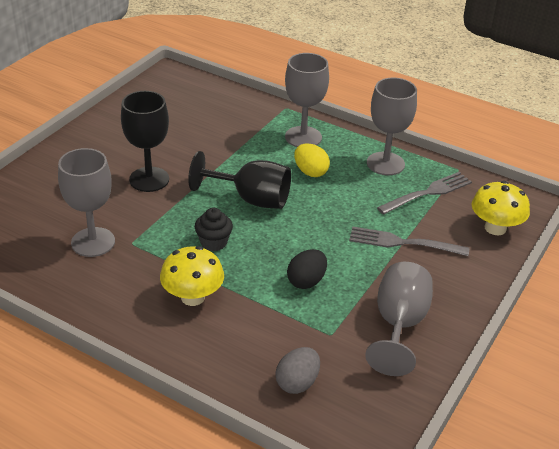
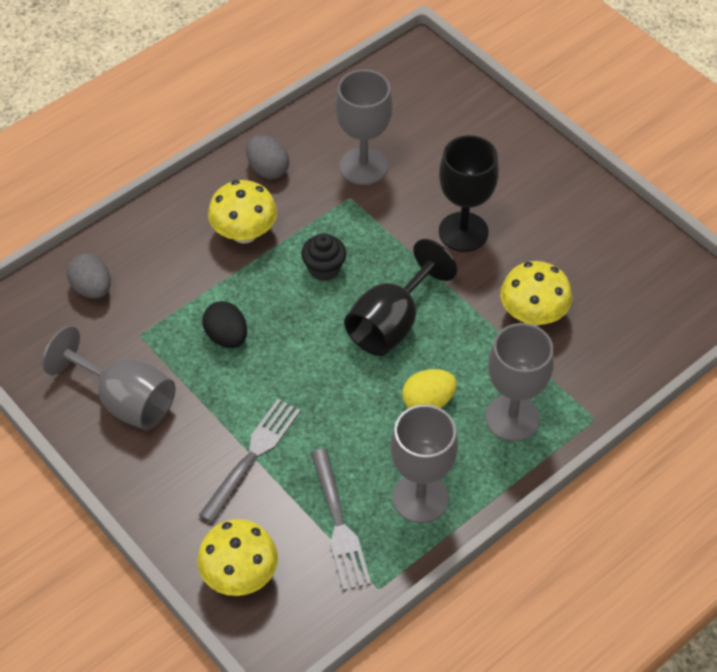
camera: 110 degrees right, 15 degrees up
(112, 299) = (268, 169): none -> grey egg
(214, 139) = (533, 314): none -> yellow mushroom

